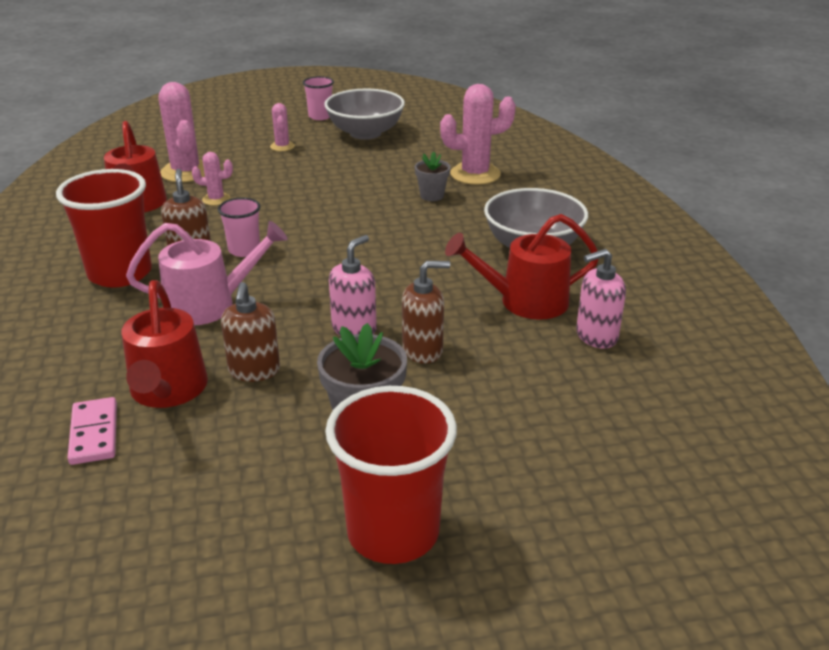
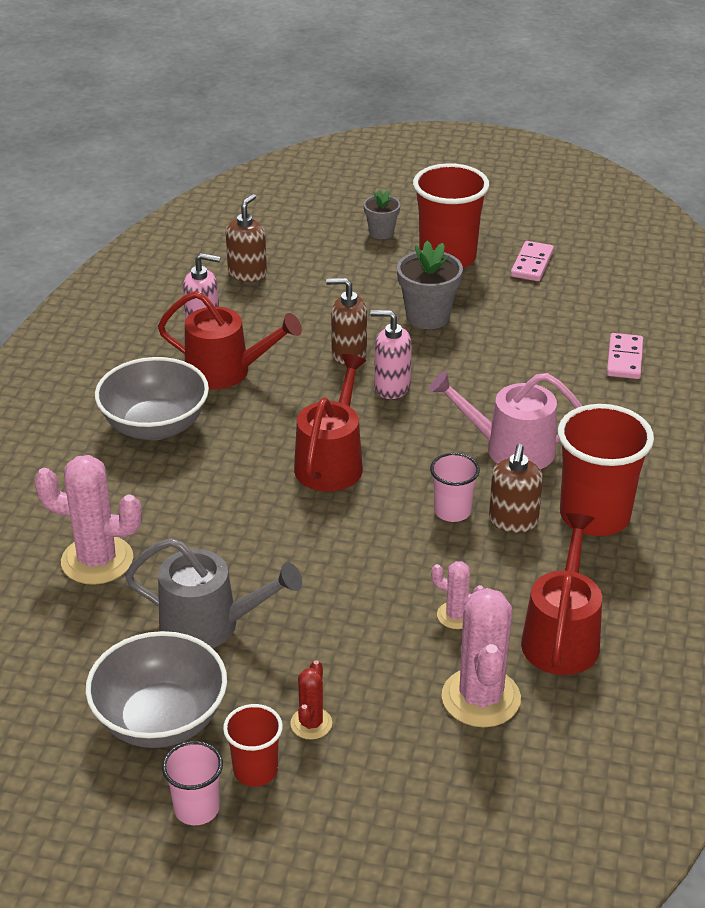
camera: 155 degrees left, 5 degrees up
(168, 390) = (565, 376): red watering can -> red watering can (331, 462)
(254, 371) = (492, 374): brown soap dispenser -> brown soap dispenser (247, 273)
(257, 564) = (531, 264): none -> pink domino
(282, 146) = (311, 723): pink cactus -> red cactus
(300, 129) = (255, 770): none -> red cup
(354, 329) = (391, 387): pink soap dispenser -> pink soap dispenser turned 45 degrees clockwise
(374, 165) = (209, 625): none -> grey watering can
(432, 196) = (186, 536): grey flower pot -> grey flower pot (381, 232)

